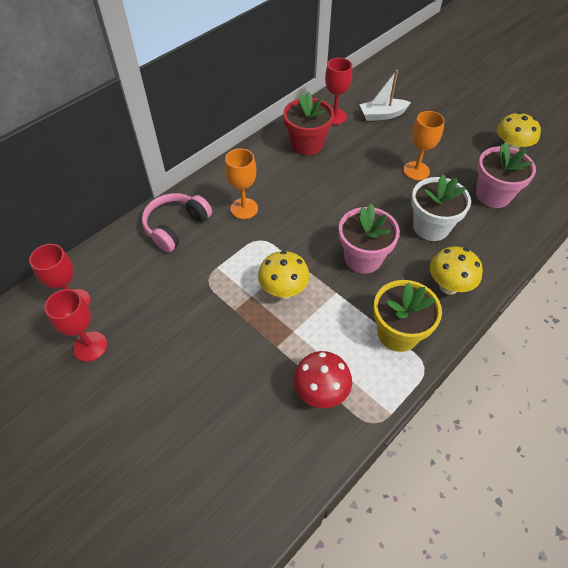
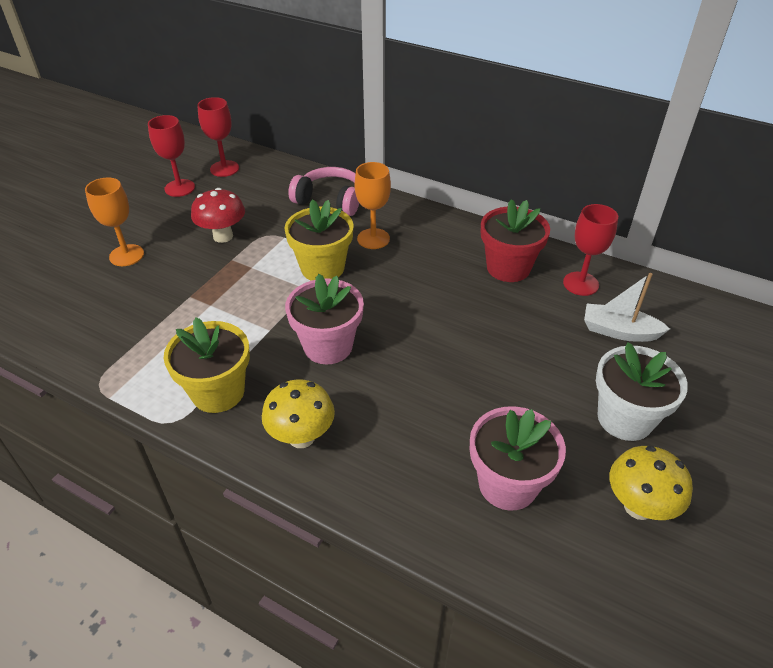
camera: 75 degrees right, 10 degrees down
(270, 247) = (322, 268): none -> yellow flower pot
(283, 291) = (262, 289): yellow mushroom -> none
(320, 392) = (135, 337): red mushroom -> red mushroom (223, 236)
(382, 115) = (619, 331): white boat -> white boat turned 45 degrees counterclockwise
(416, 171) = (515, 382): orange goblet -> orange goblet (126, 255)
(431, 227) = (406, 409): white flower pot -> white flower pot (625, 418)

